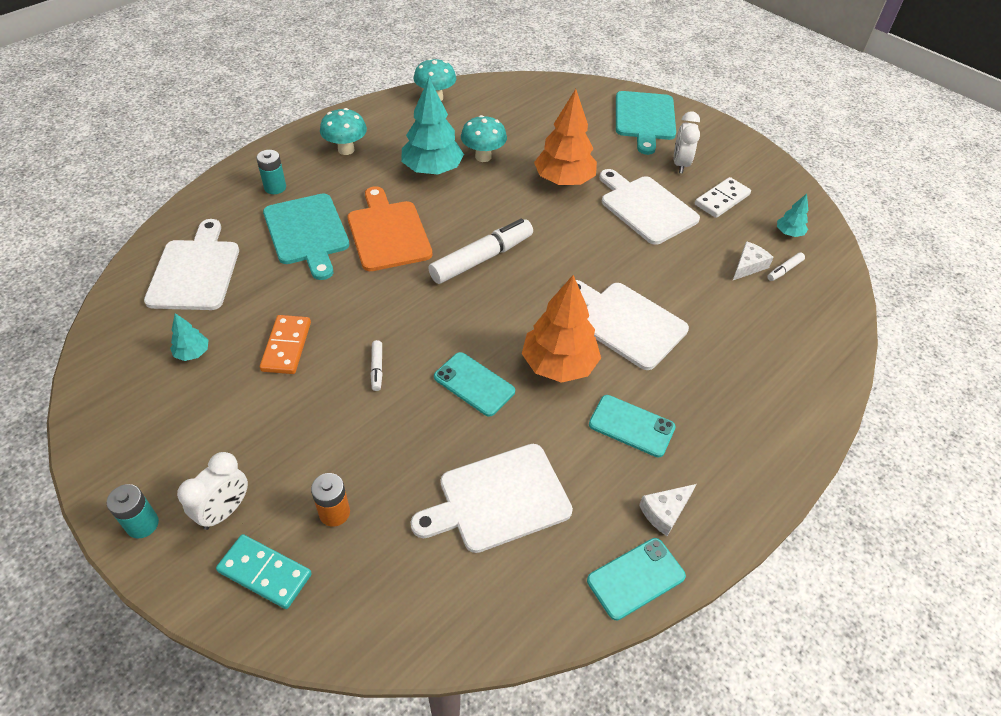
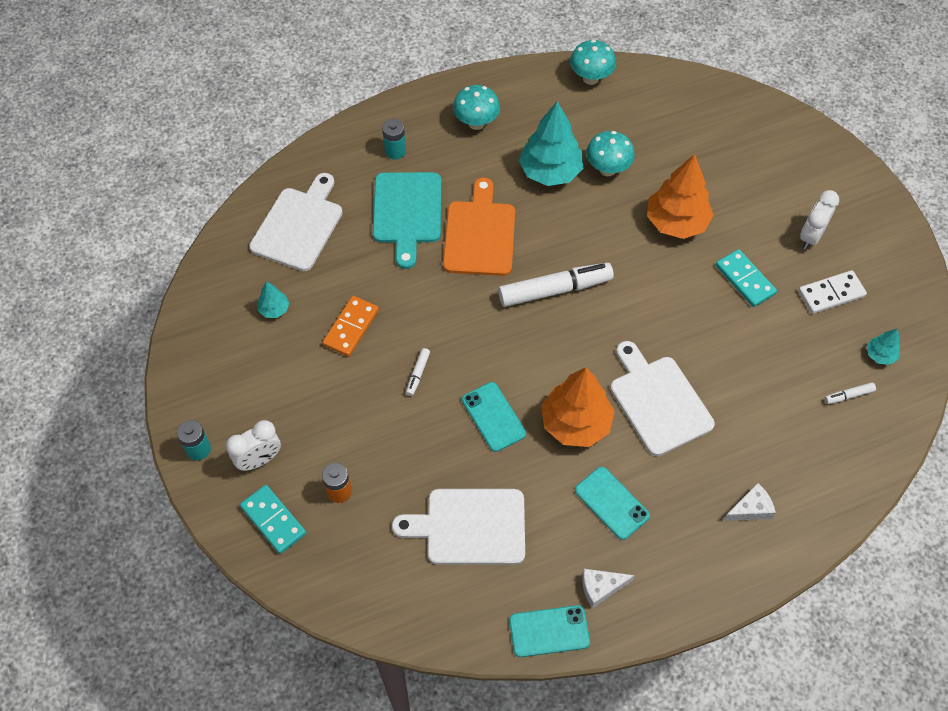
camera: 25 degrees right, 10 degrees up
(645, 119) = (803, 166): turquoise cutting board -> none
(646, 208) = (745, 280): white cutting board -> turquoise domino
(748, 266) = (813, 379): white cheese -> white cheese (750, 508)

